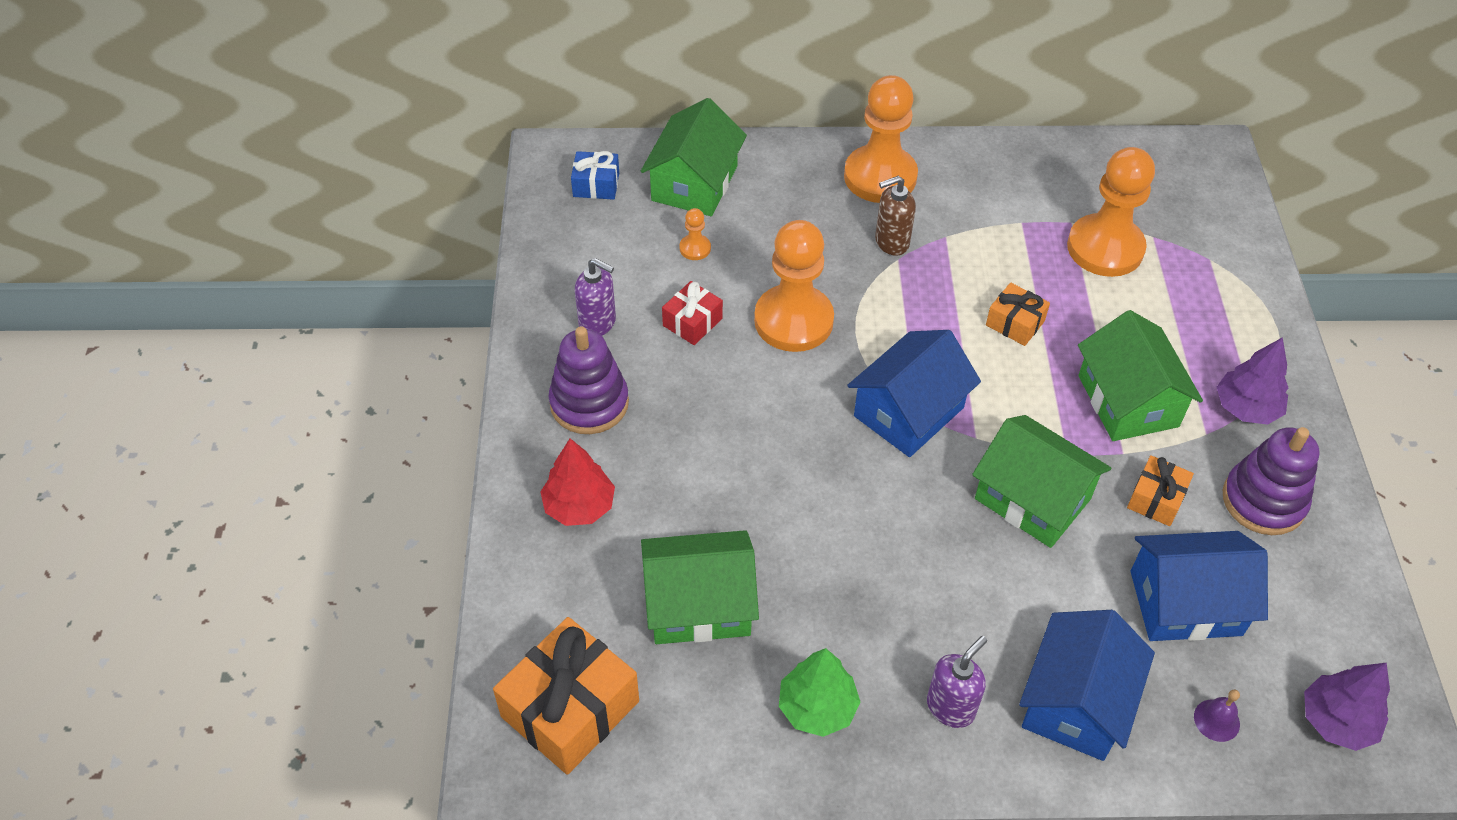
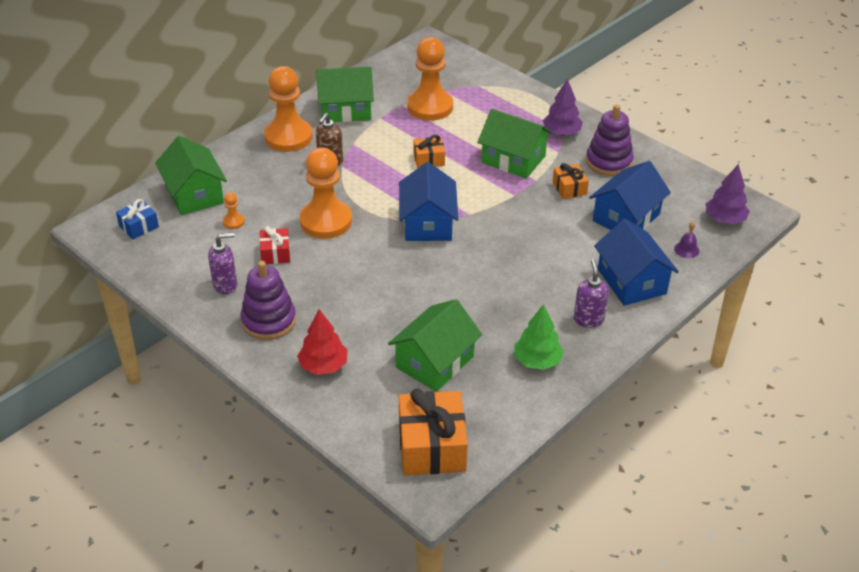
camera: 45 degrees left, 10 degrees down
(1032, 499) = (522, 221): green house -> green house (346, 110)

